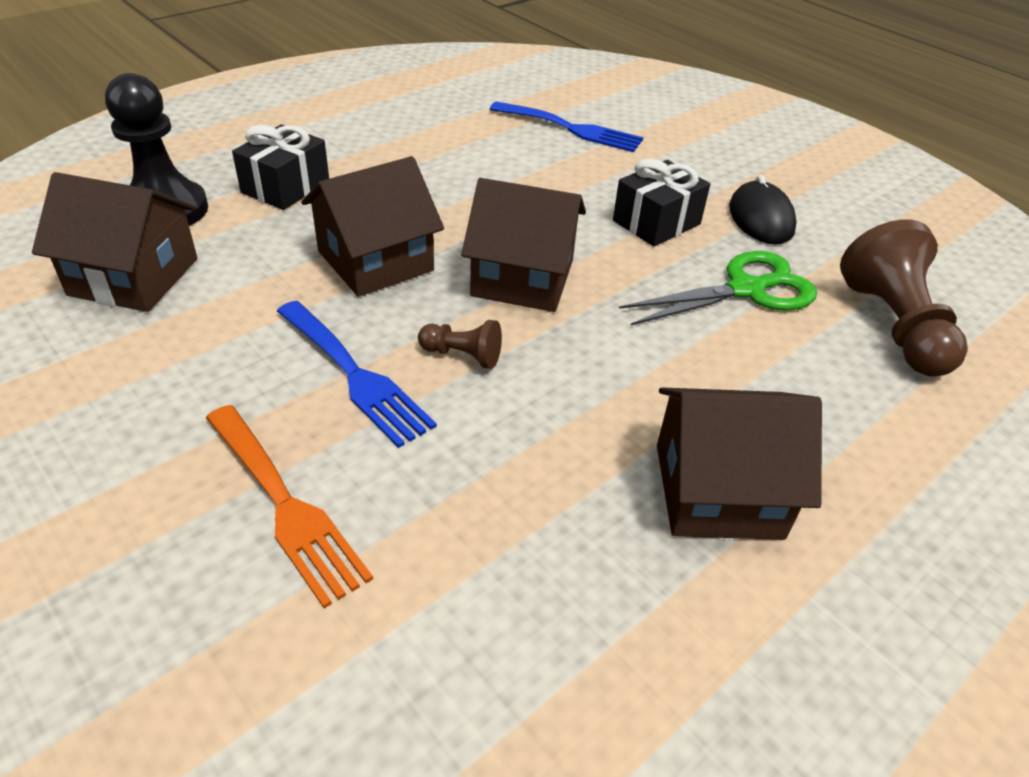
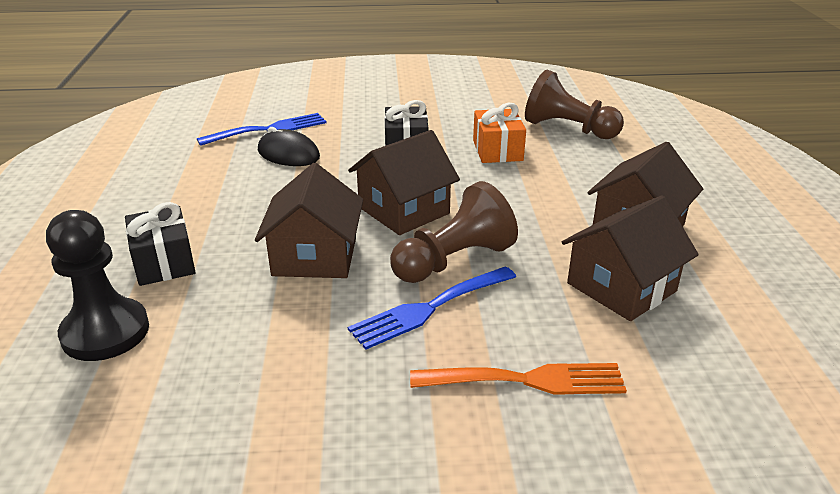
camera: 50 degrees left, 10 degrees down
(134, 277) = (183, 377): brown house -> brown house (621, 287)
(355, 375) = (429, 308): blue fork -> blue fork turned 150 degrees clockwise
(462, 355) = (454, 261): brown pawn -> brown pawn, size x2.06
(746, 290) = (497, 150): green scissors -> orange gift
(760, 219) = (443, 118): black mouse -> black mouse (288, 154)

